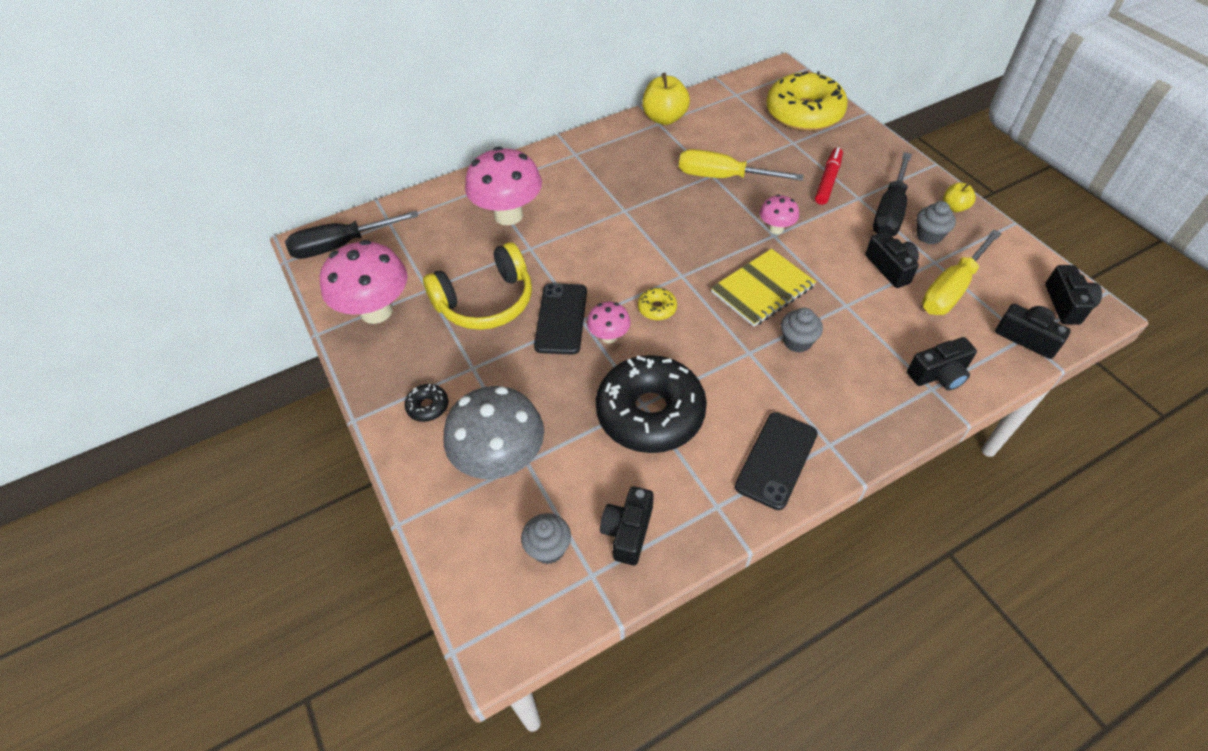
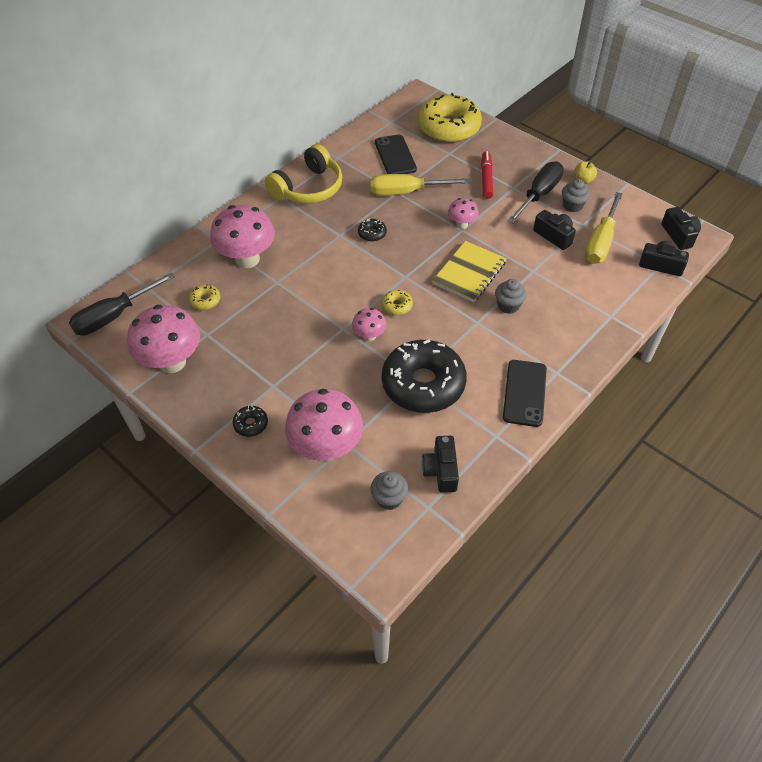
camera: 20 degrees left, 0 degrees up
(443, 251) = (205, 300): none -> yellow donut
(486, 301) = (260, 333): yellow headphones -> yellow headphones (308, 188)
(501, 460) = (326, 448): grey mushroom -> pink mushroom
(561, 318) = (326, 331): black phone -> black phone (395, 156)
(662, 216) = (372, 234): none -> black donut
(664, 118) = (341, 153): yellow apple -> none
(889, 212) = (539, 194): black screwdriver -> black screwdriver turned 150 degrees counterclockwise
(939, 374) = (612, 305): black camera -> none

